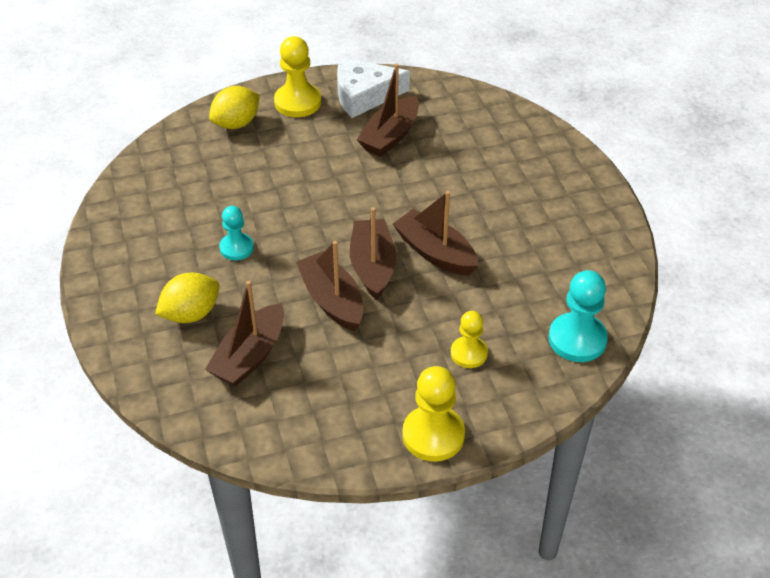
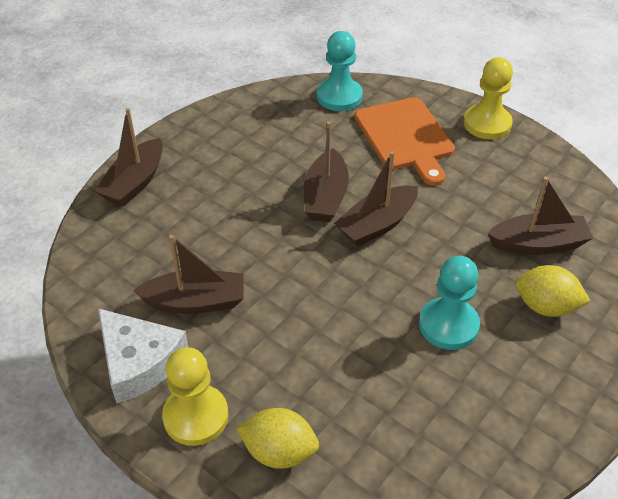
camera: 125 degrees left, 0 degrees up
(236, 248) = (448, 325): turquoise pawn -> turquoise pawn, size x1.58
(332, 300) = (436, 229): brown boat -> brown boat (134, 183)
(469, 353) = (405, 137): yellow pawn -> orange cutting board

